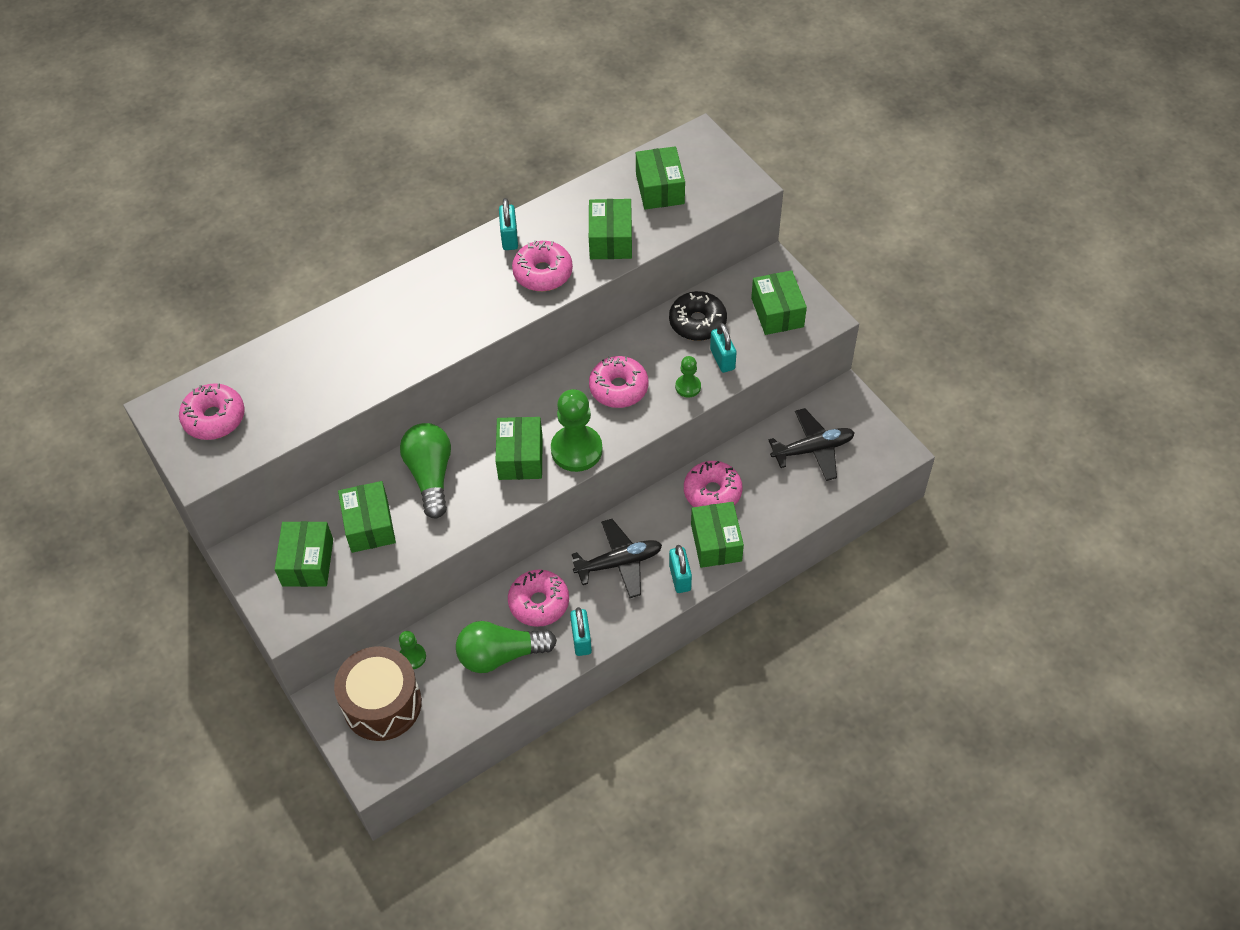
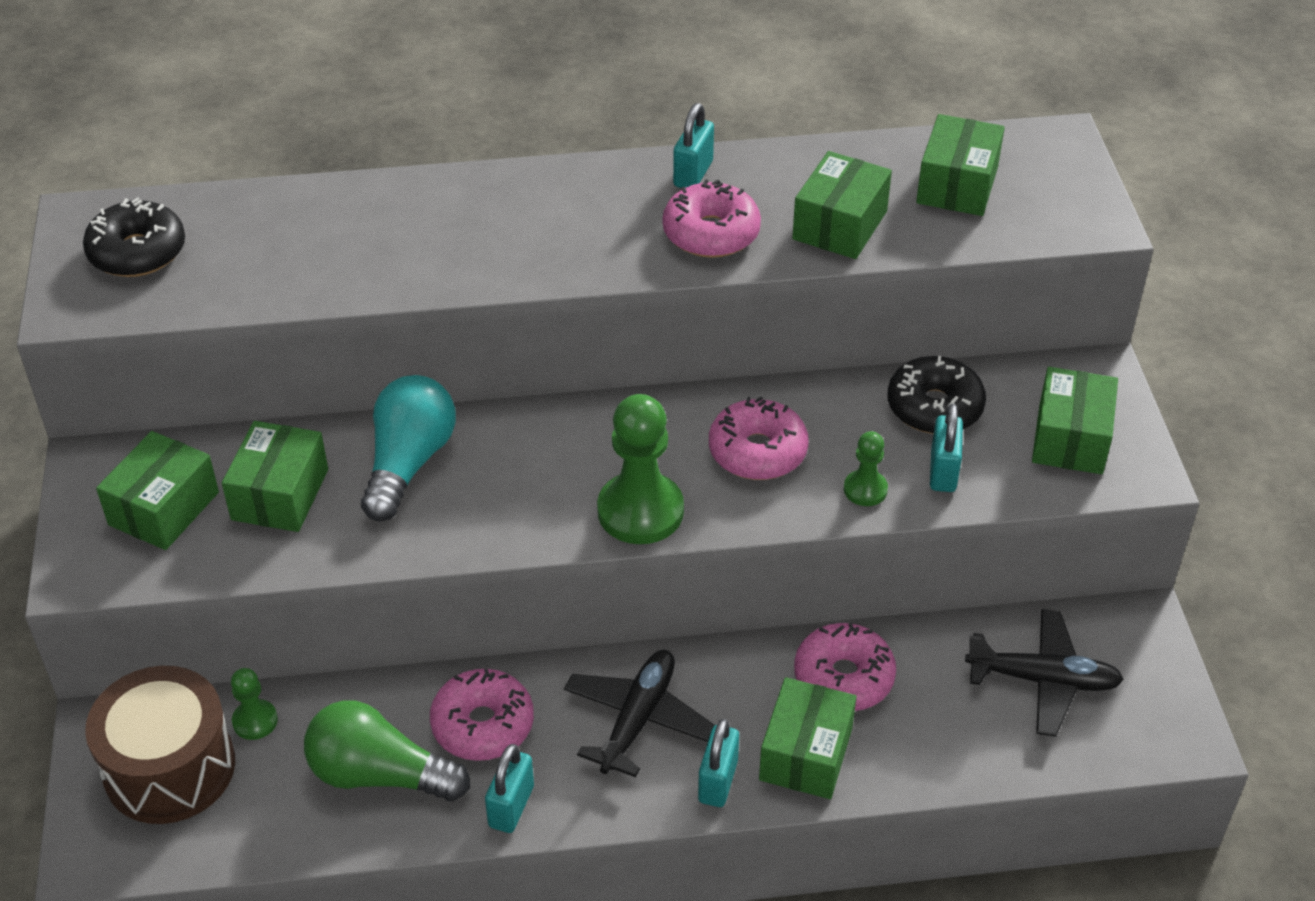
camera: 25 degrees right, 10 degrees down
(214, 418) = (137, 252): pink donut -> black donut
(430, 475) = (409, 463): green light bulb -> turquoise light bulb
(520, 457) = (551, 489): green box -> none
(619, 563) = (637, 719): black plane -> black plane turned 75 degrees counterclockwise

